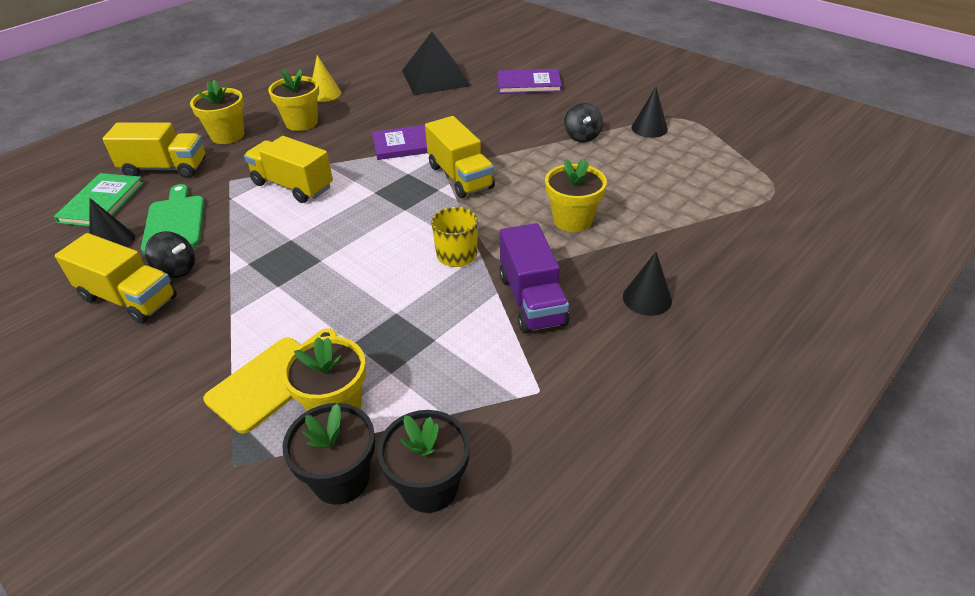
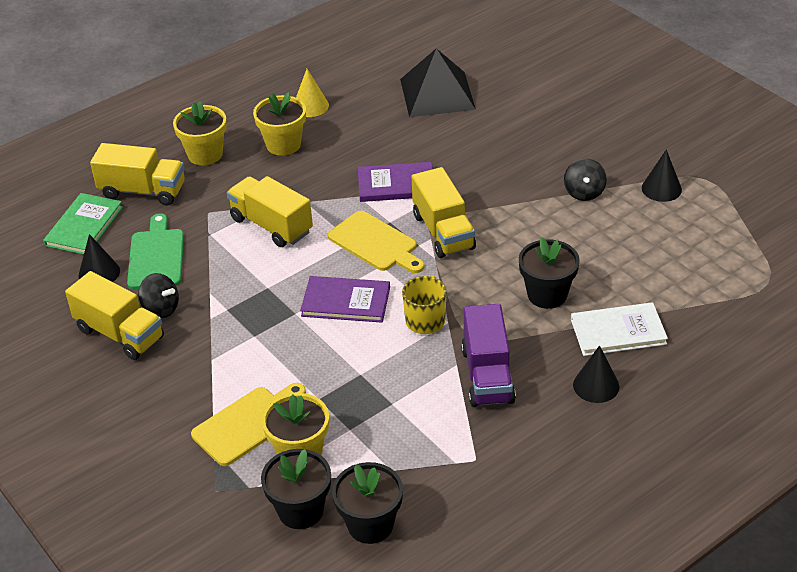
camera: 10 degrees right, 0 degrees up
(396, 192) = (375, 243): none -> yellow cutting board
(528, 84) = (542, 112): purple book -> purple book (346, 301)
(572, 220) = (547, 295): yellow flower pot -> black flower pot
(652, 246) = (618, 331): none -> white book

